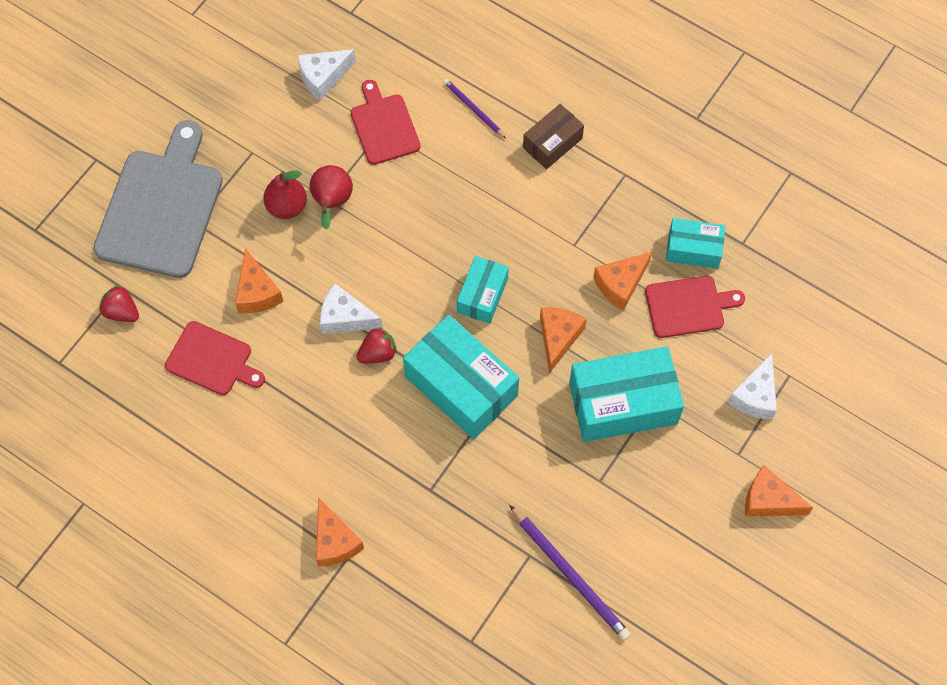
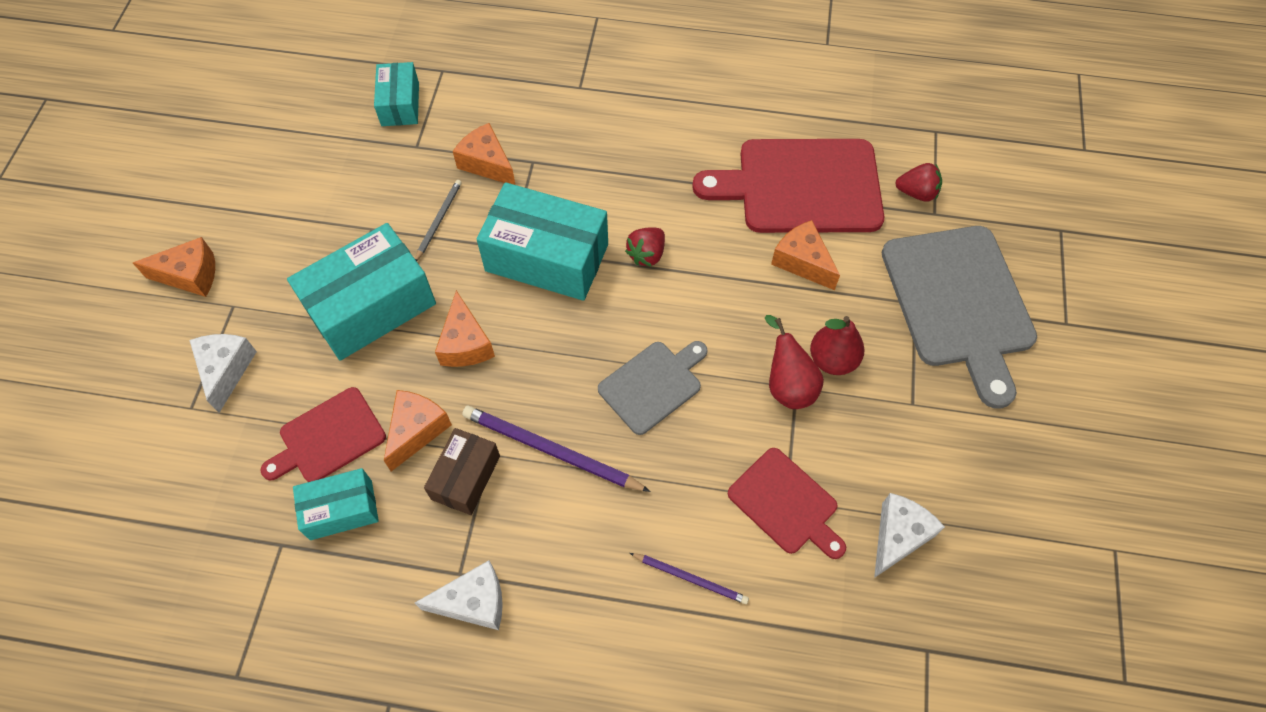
camera: 155 degrees right, 5 degrees down
(212, 360) = (801, 186): red cutting board -> red cutting board, size x1.78
(335, 541) = (597, 94): orange cheese -> orange cheese (487, 163)
(345, 318) = (699, 274): white cheese -> white cheese (473, 602)
(430, 244) = (653, 385): none -> grey cutting board
(482, 295) = (568, 354): turquoise box -> turquoise box (400, 104)
(538, 463) = (439, 220): none -> grey pencil
(552, 143) = (569, 576): brown box -> brown box (466, 477)
(570, 575) = (372, 145): purple pencil -> purple pencil (551, 450)

